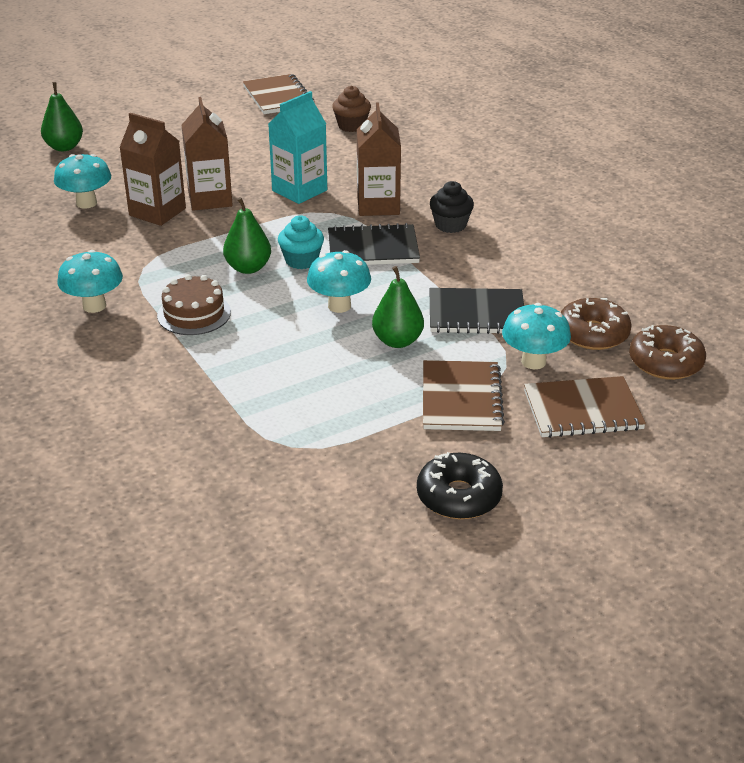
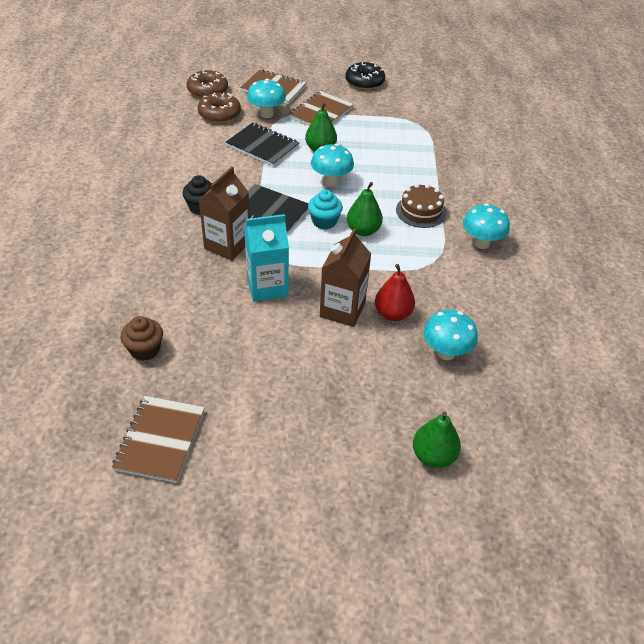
camera: 150 degrees left, 10 degrees up
(157, 212) = (393, 314): brown carton -> red pear

